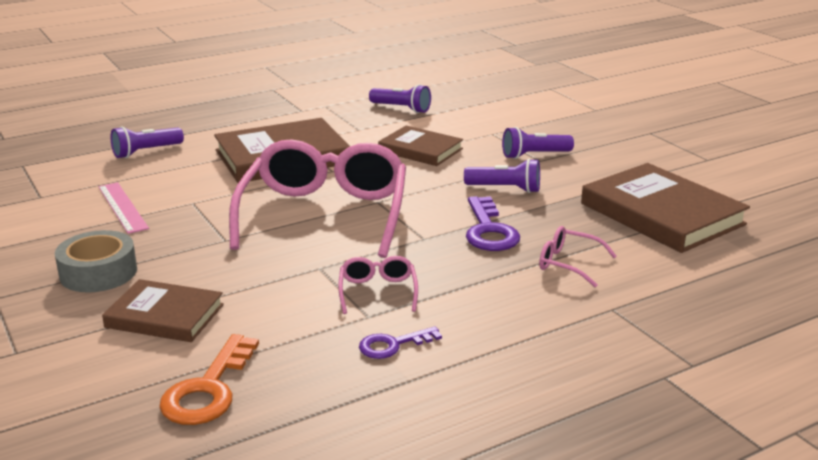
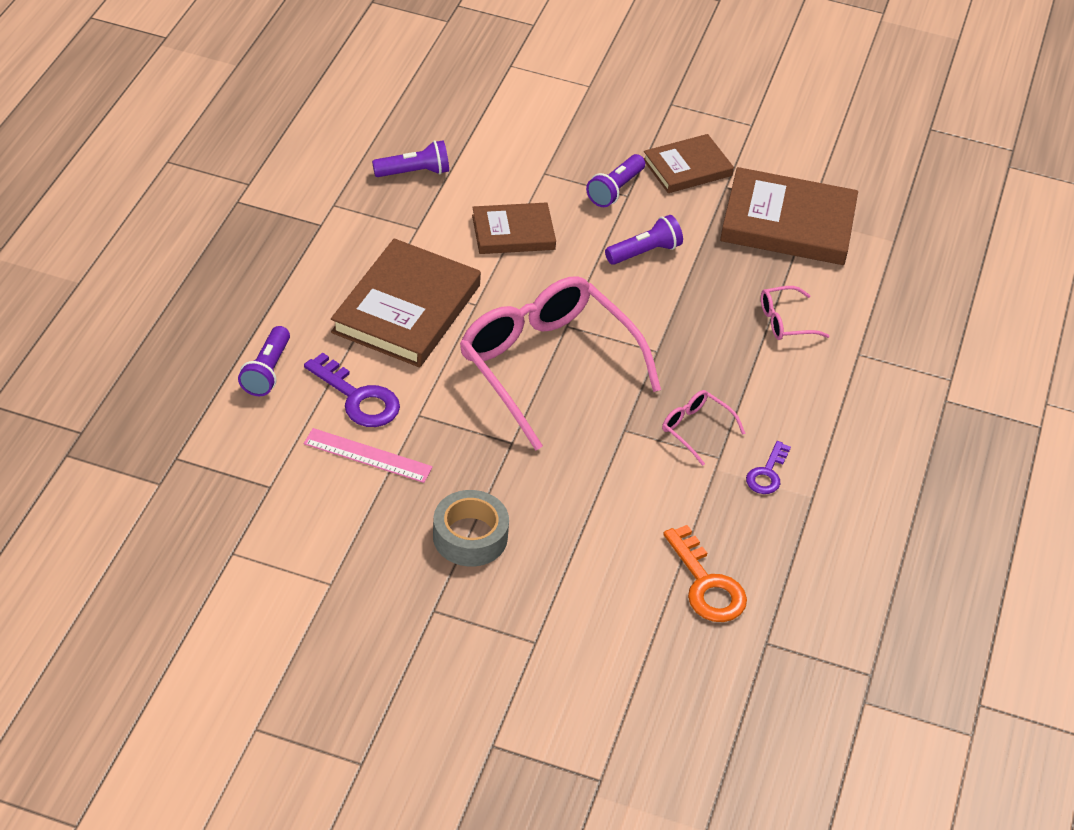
camera: 45 degrees left, 20 degrees up
(165, 316) = (585, 545): brown book -> brown book (687, 167)
(489, 230) = (692, 314): purple key -> purple key (358, 398)

